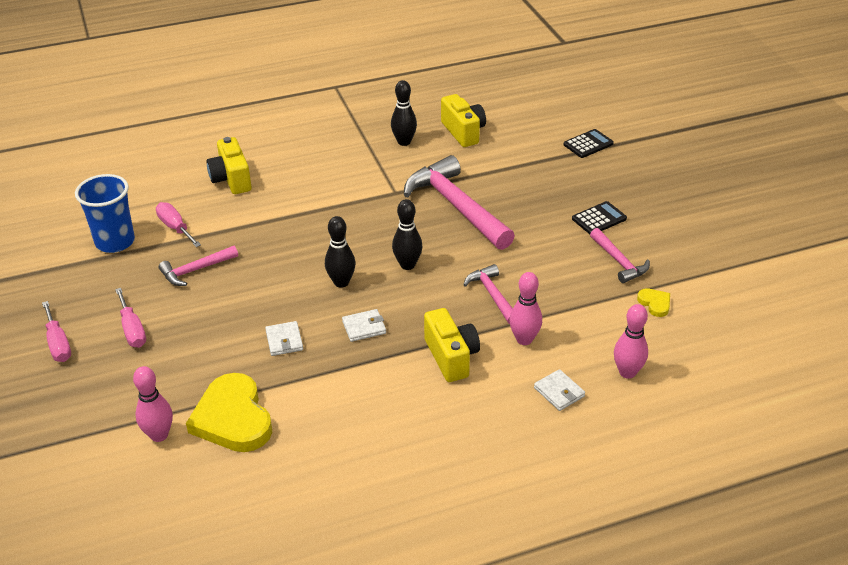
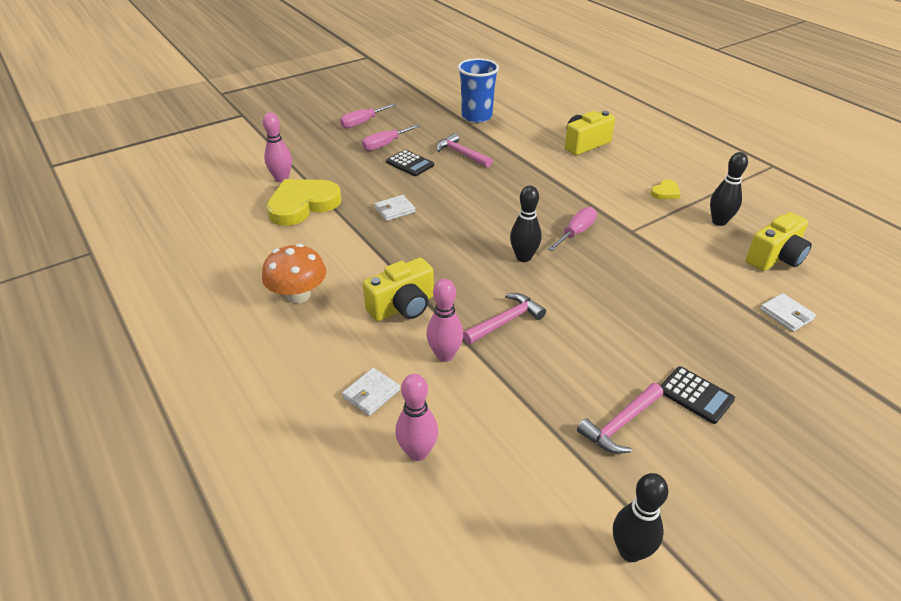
camera: 75 degrees right, 0 degrees up
(175, 227) = (507, 135): pink screwdriver -> pink screwdriver (576, 232)
(341, 282) = (480, 224): black bowling pin -> black bowling pin (630, 551)
(364, 327) = (425, 247): white wallet -> white wallet (786, 314)
(406, 433) = (298, 295): none -> orange mushroom
(456, 206) = (637, 273): pink hammer -> none
(588, 144) = (851, 367): black calculator -> black calculator (410, 164)
(655, 303) = (555, 470): yellow heart -> yellow heart (665, 192)

